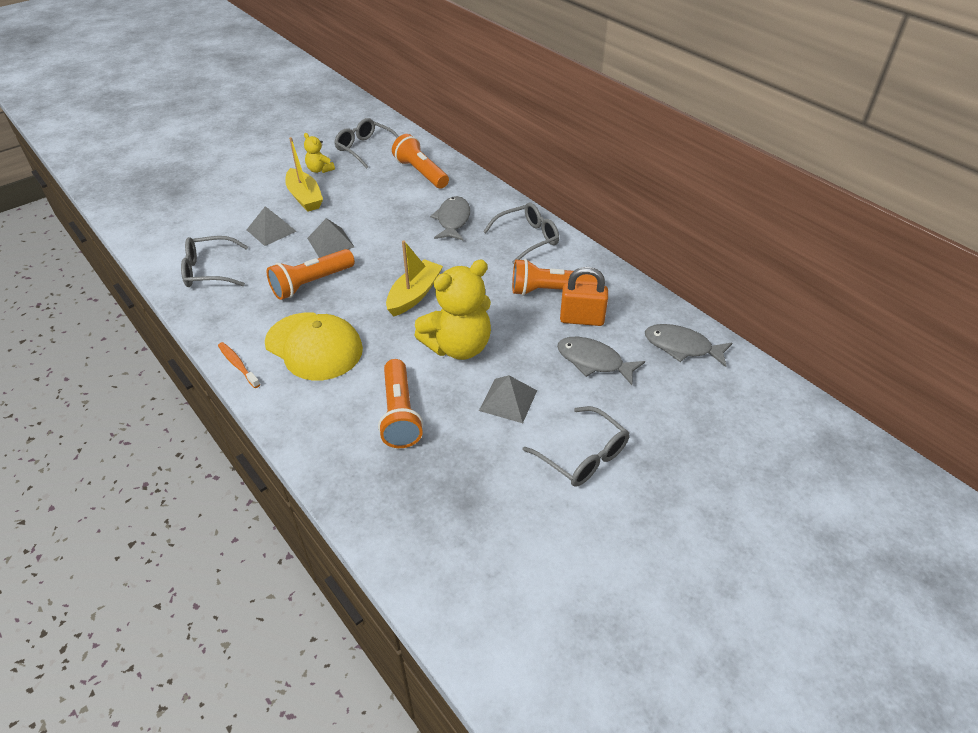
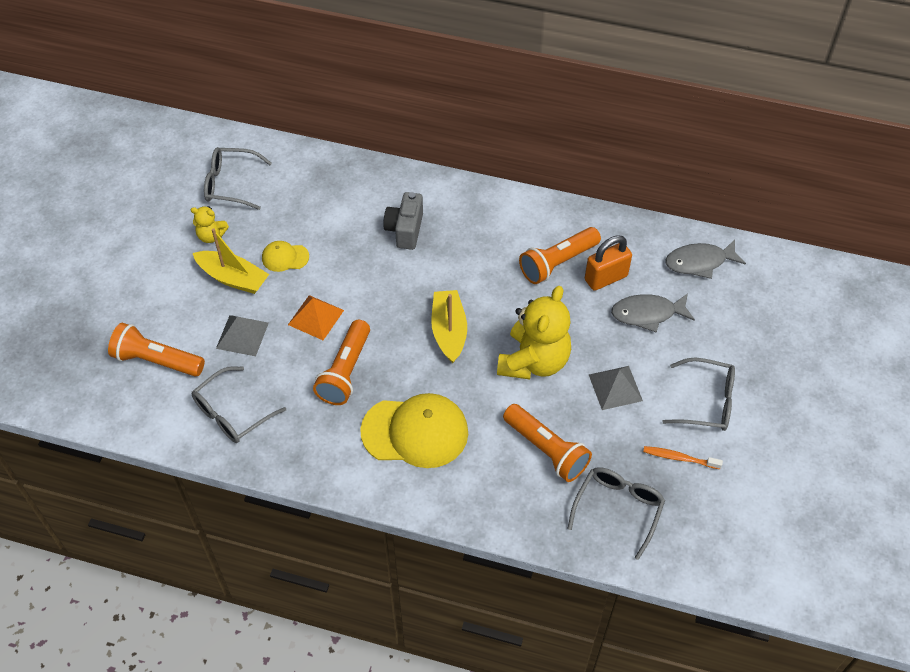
camera: 35 degrees left, 10 degrees up
(238, 365) = (369, 489): orange toothbrush -> orange toothbrush (680, 458)
(330, 242) = (315, 317): grey pyramid -> orange pyramid
(351, 200) = (285, 257): none -> yellow cap
(421, 173) = (319, 188): orange flashlight -> orange flashlight (156, 361)
(453, 220) = (405, 230): grey fish -> grey camera
(527, 238) = (490, 216): grey glasses -> grey glasses (618, 509)

